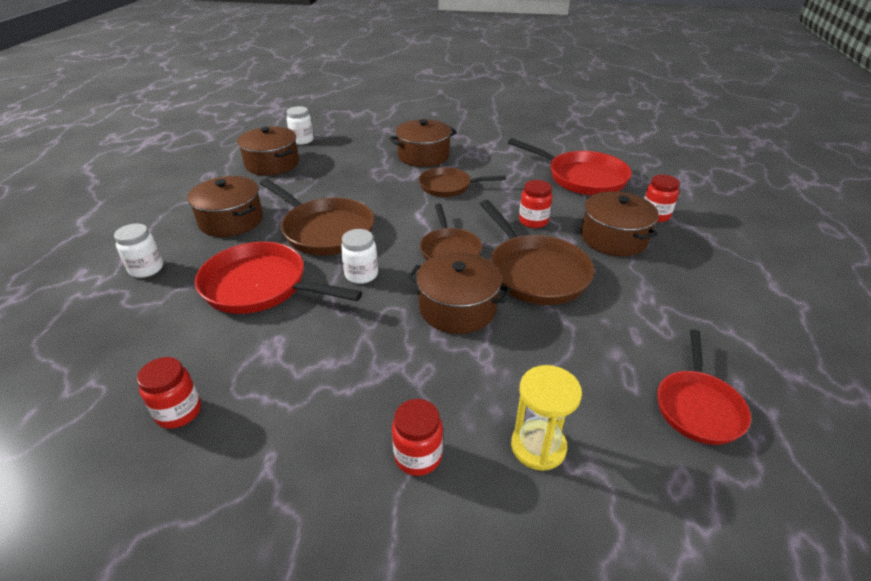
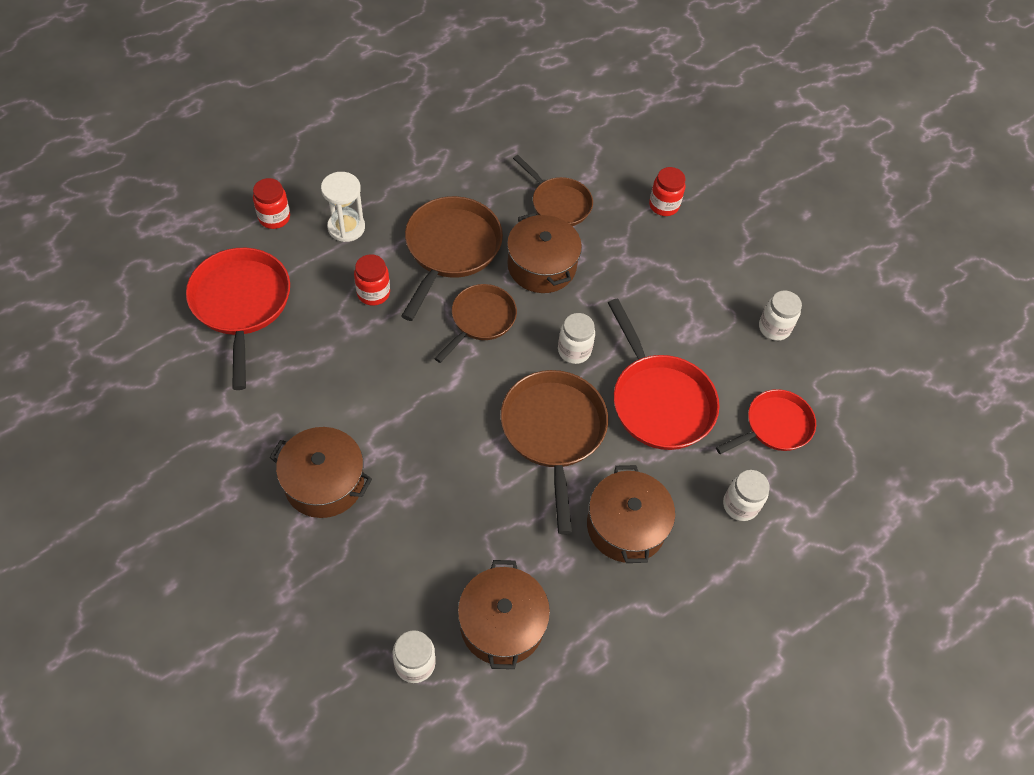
camera: 140 degrees left, 20 degrees up
(179, 412) = (774, 328): red jar -> white jar
(448, 186) = (374, 401): brown pan -> brown pan (558, 203)
(538, 446) = (601, 165): yellow hourglass -> none
(613, 238) = (346, 227): brown pot -> white hourglass
(698, 406) = (498, 118): red pan -> red pan (774, 426)

